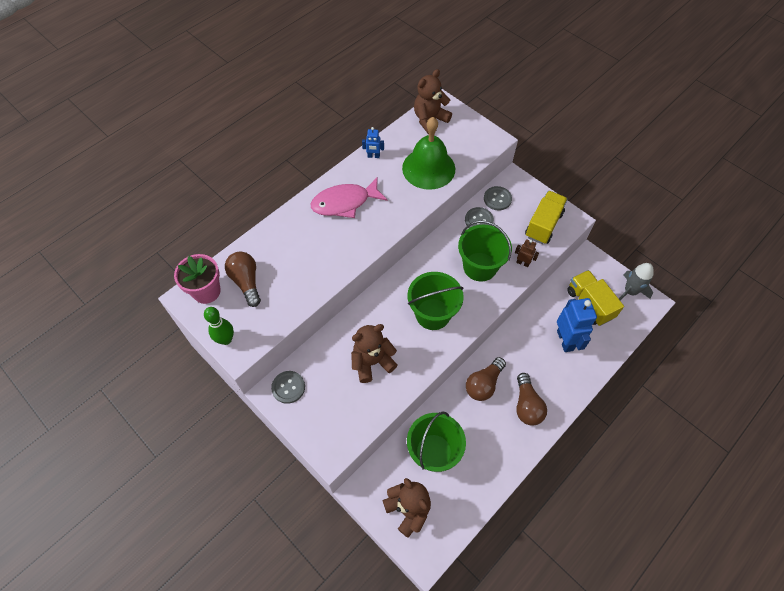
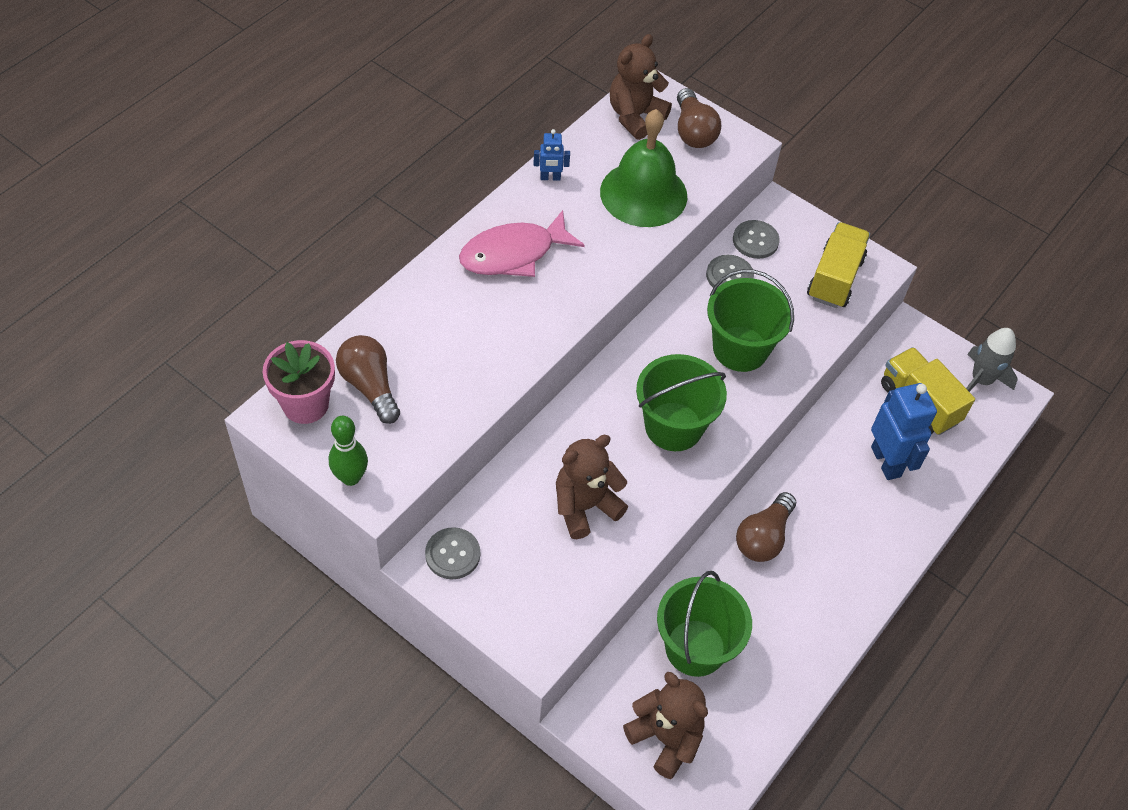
camera: 10 degrees left, 5 degrees down
(523, 263) = (808, 339): brown robot -> none
(527, 405) = (836, 566): brown light bulb -> brown light bulb (693, 131)

